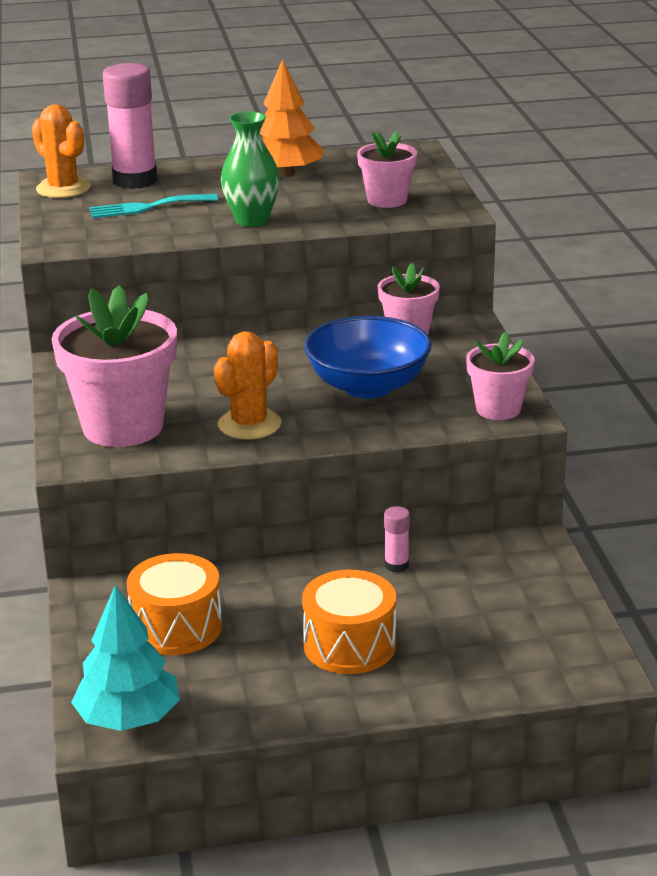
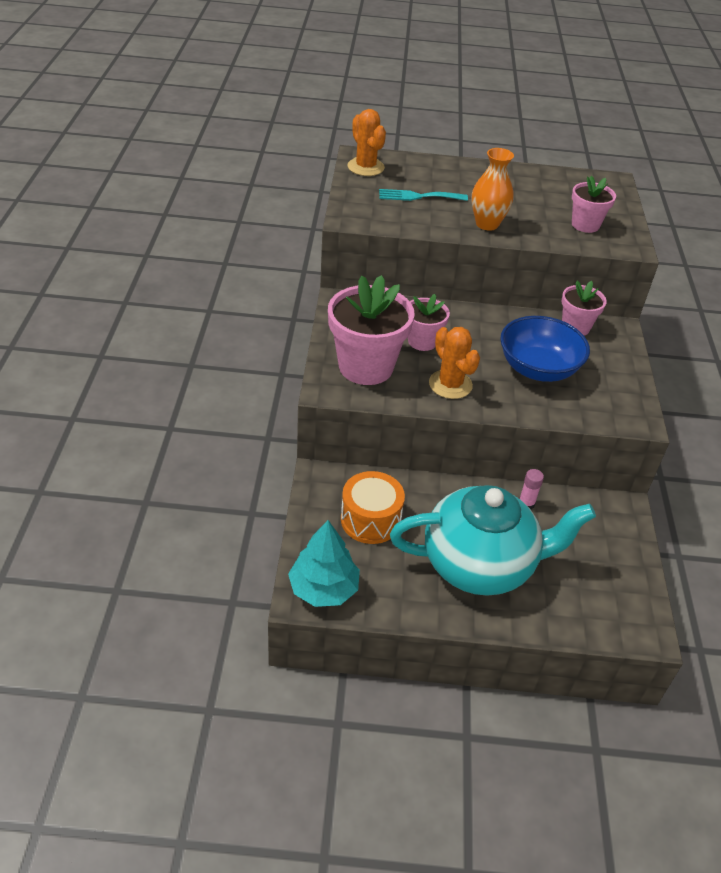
camera: 10 degrees right, 15 degrees up
(135, 180) = (415, 170): pink glue stick -> none
(249, 424) = (450, 384): orange cactus -> orange cactus turned 75 degrees counterclockwise
(252, 220) = (487, 224): green vase -> orange vase
(286, 174) = (520, 185): orange tree -> none
(349, 645) = (480, 564): orange drum -> turquoise teapot
(498, 409) = (624, 411): pink flower pot -> pink flower pot (422, 341)

